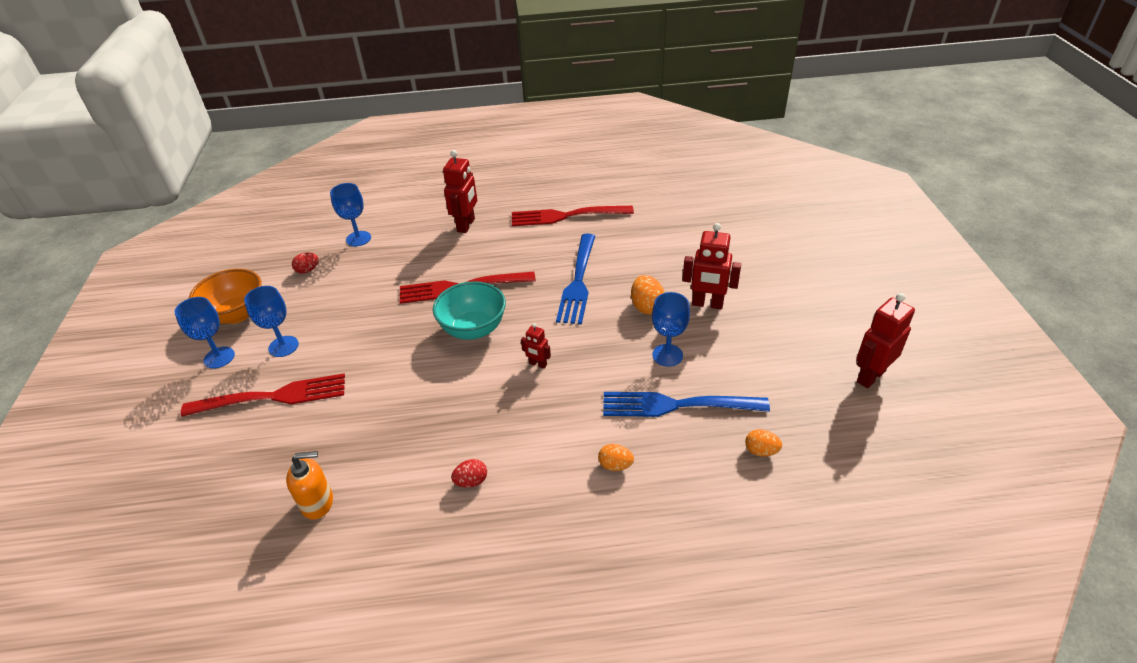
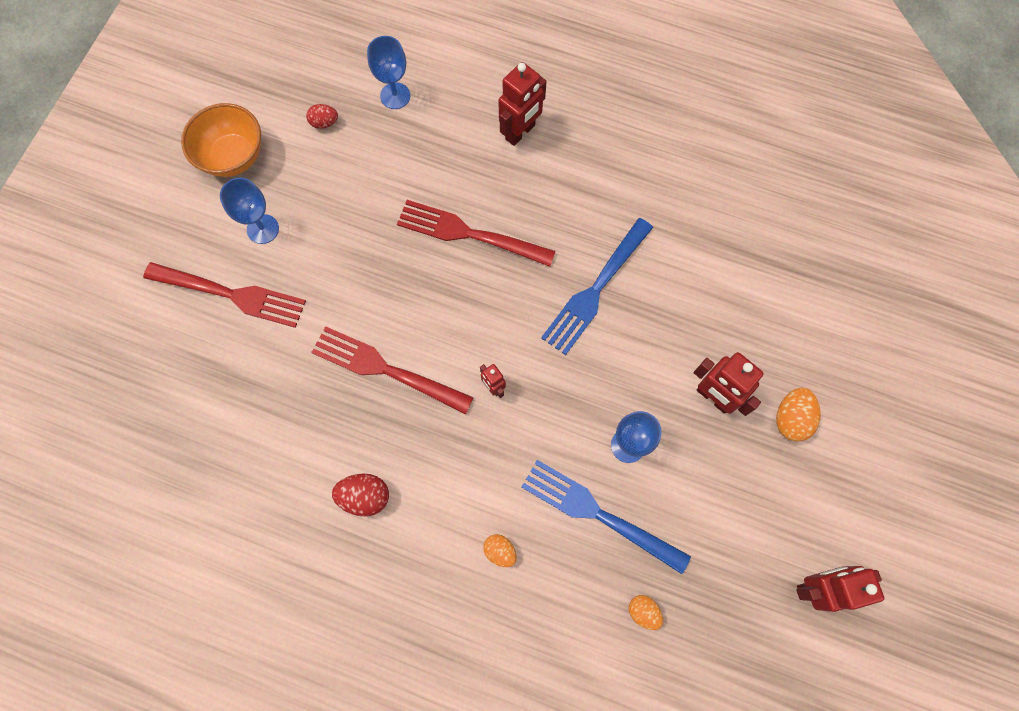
camera: 25 degrees right, 30 degrees up
(219, 357) = (199, 213): blue goblet -> none
(318, 503) = (227, 446): orange soap dispenser -> none
(471, 481) = (365, 496): red egg -> red egg, size x1.53
(473, 329) = (453, 303): turquoise bowl -> none
(567, 216) = (641, 174): red fork -> red fork (387, 369)
(646, 307) = (647, 367): orange egg -> orange egg (791, 419)

